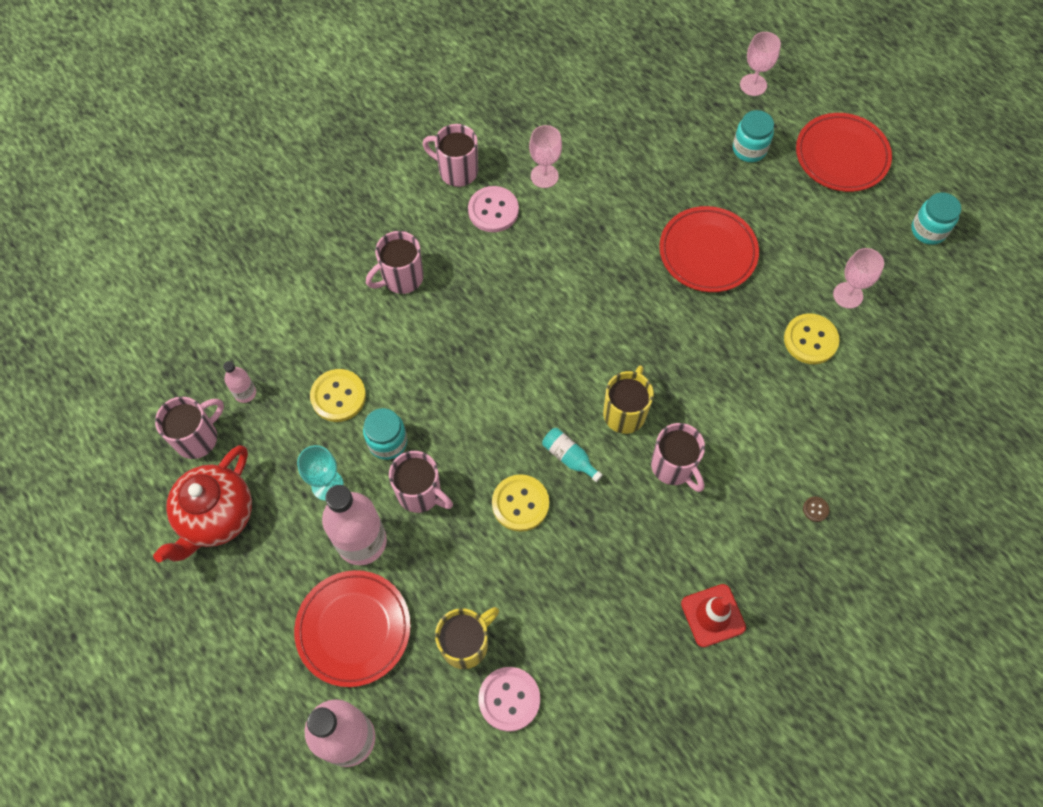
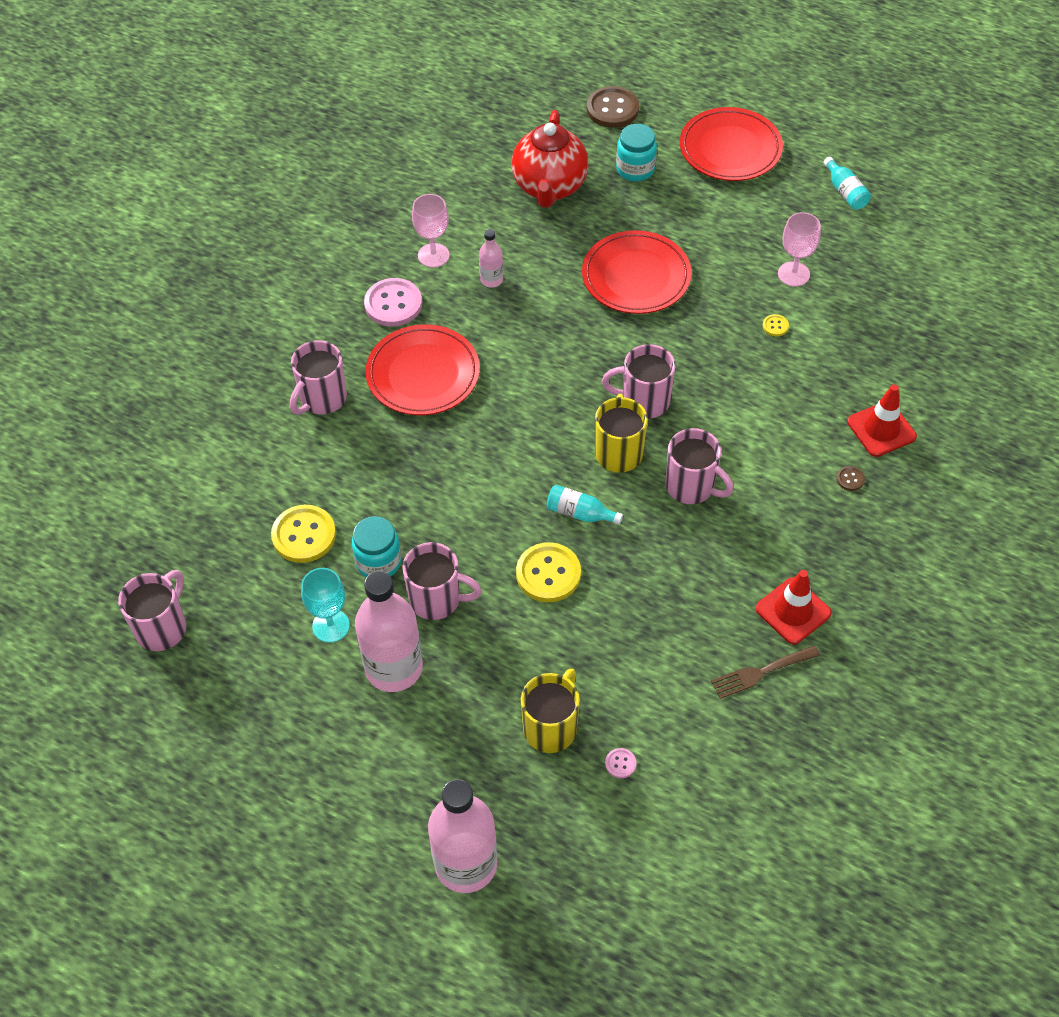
camera: 20 degrees left, 10 degrees down
(217, 517) = (220, 699): red teapot -> red teapot (549, 187)
(245, 393) = (197, 565): pink bottle -> pink bottle (491, 280)
(353, 629) = (423, 756): red plate -> red plate (423, 374)
(457, 171) = (336, 278): pink mug -> pink mug (644, 401)
(509, 699) = (620, 763): pink button -> pink button, size x0.45
(661, 662) = (761, 672): none -> brown fork
(753, 85) = (612, 109): pink goblet -> brown button
(810, 340) = (775, 326): yellow button -> yellow button, size x0.45
(863, 471) = (881, 429): none -> red traffic cone
(928, 230) = (845, 192): turquoise jar -> turquoise bottle

